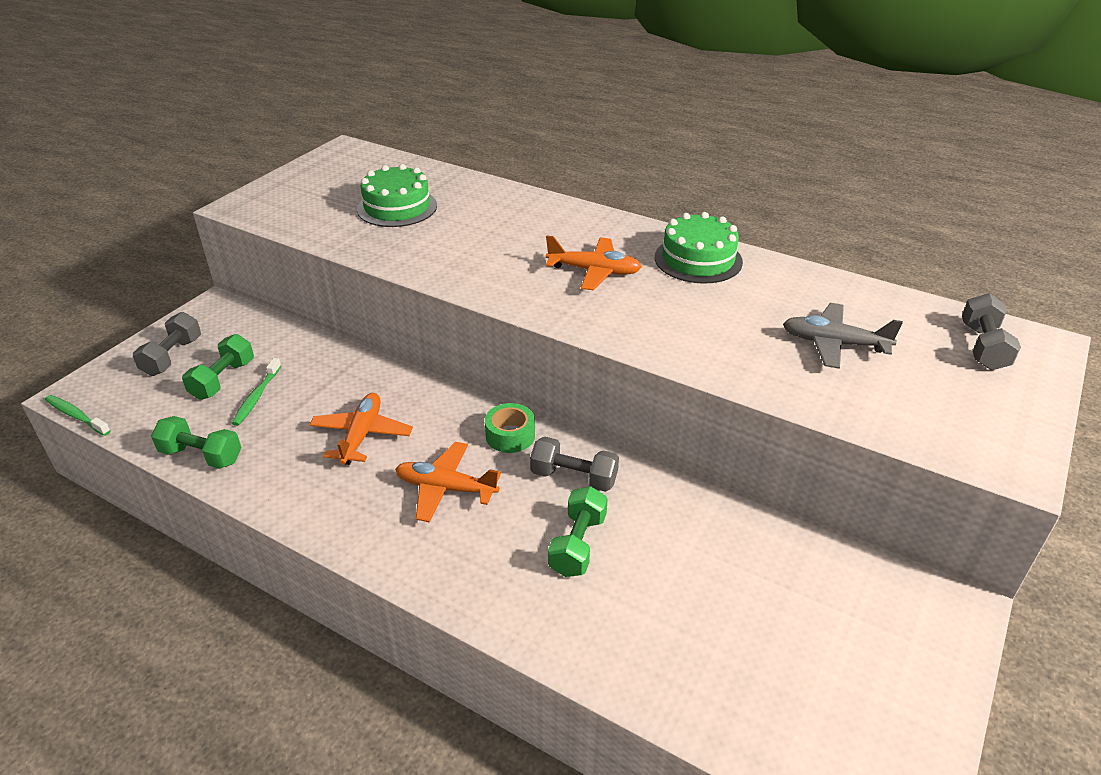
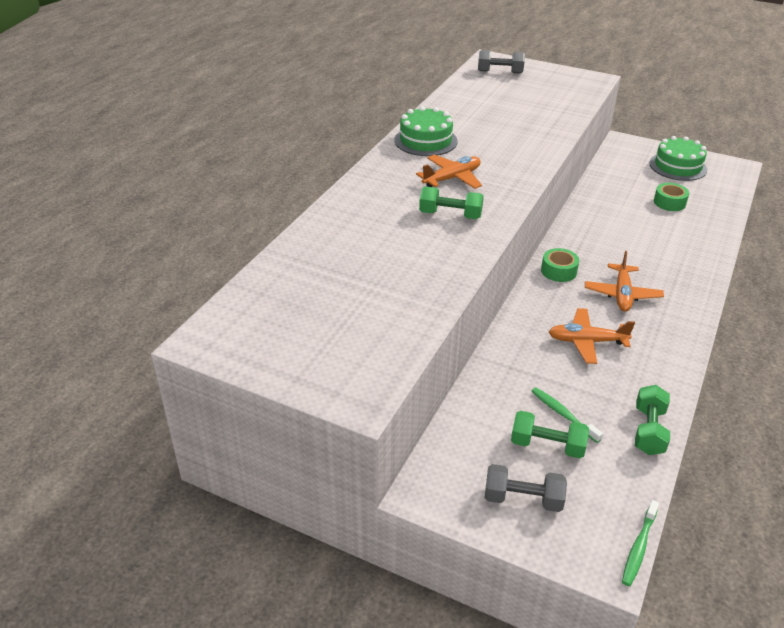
camera: 95 degrees left, 0 degrees up
(257, 397) = (563, 414): green toothbrush -> green toothbrush turned 135 degrees counterclockwise
(397, 207) = (356, 282): green cake -> green cake (678, 166)
(574, 477) = (588, 244): grey dumbbell -> none
(578, 544) = (642, 241): green dumbbell -> green dumbbell (450, 215)
(594, 271) = (452, 178): orange plane -> orange plane turned 45 degrees clockwise
(709, 620) = (669, 202): none -> green tape
(834, 344) = (512, 107): grey plane -> none

